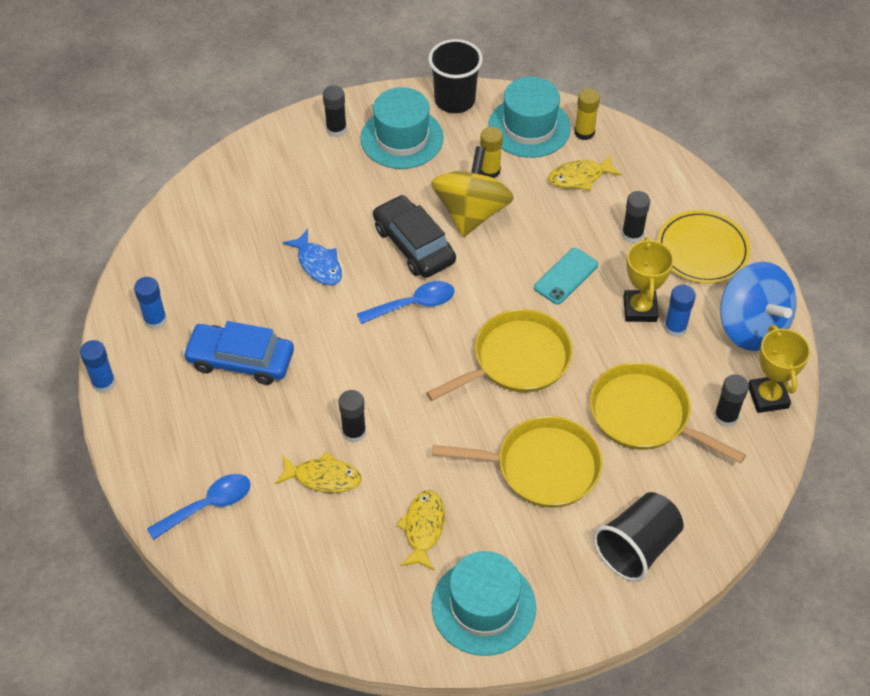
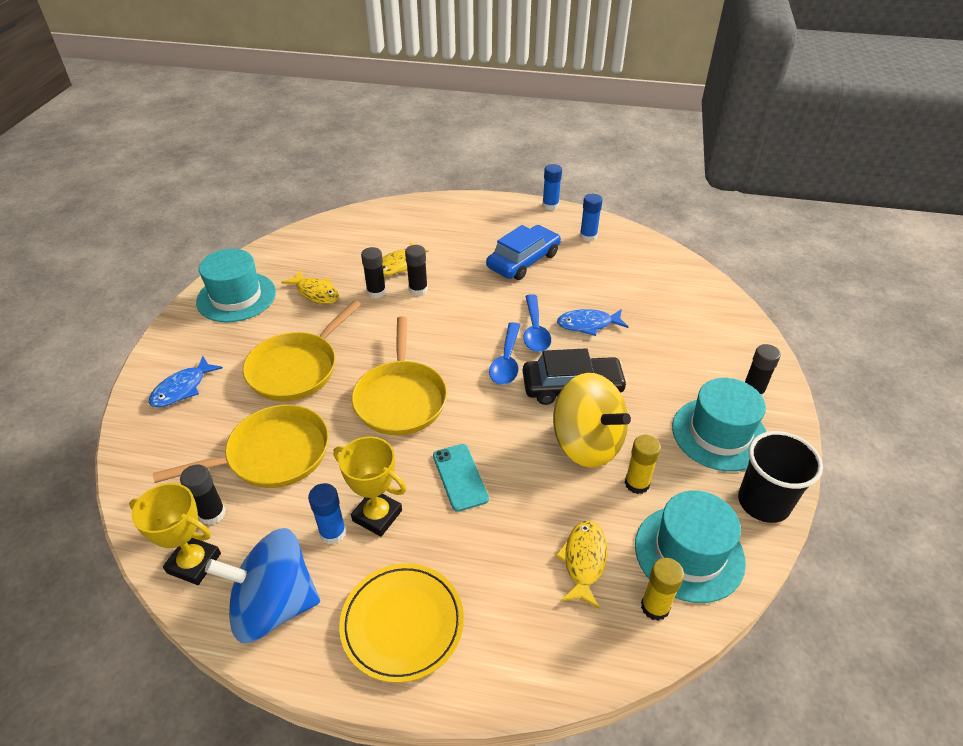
camera: 120 degrees right, 10 degrees down
(208, 505) = (423, 218): blue spoon -> blue spoon (535, 331)
(632, 235) = (471, 565): black glue stick -> black glue stick (376, 292)
(637, 547) = (182, 388): black cup -> blue fish

